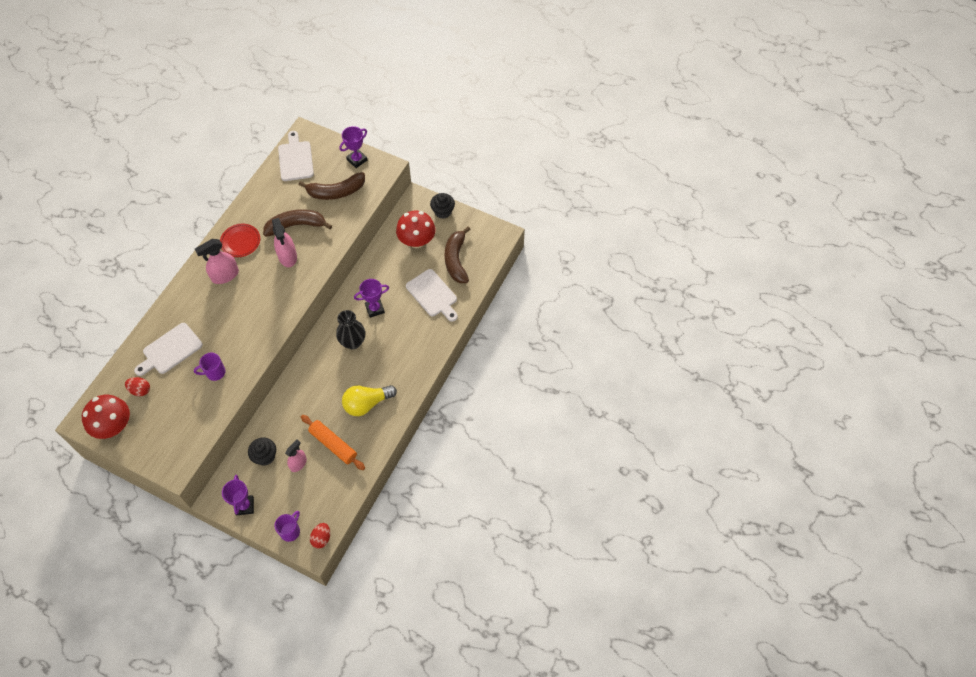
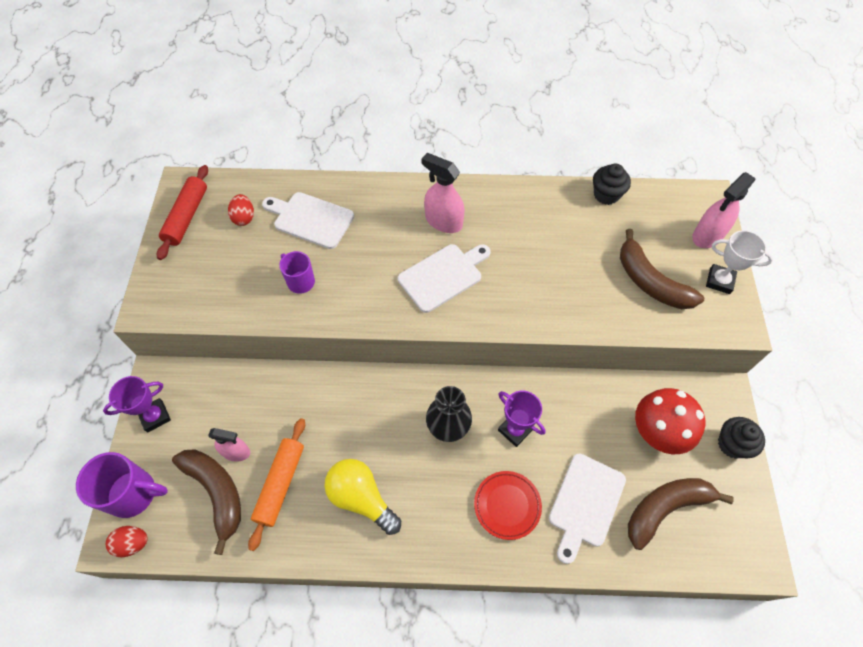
camera: 65 degrees right, 0 degrees up
(114, 426) = (187, 217): red mushroom -> red rolling pin
(240, 242) = (501, 213): red plate -> red plate (507, 505)
(265, 456) = (233, 404): black cupcake -> black cupcake (606, 194)
(287, 256) = (512, 276): pink spray bottle -> pink spray bottle (707, 235)
(290, 531) = (134, 494): purple mug -> purple mug, size x1.61
(295, 159) = (663, 209): white cutting board -> white cutting board (443, 276)
(296, 226) = (565, 261): brown banana -> brown banana (216, 492)
(357, 160) = (719, 281): purple trophy -> white trophy

